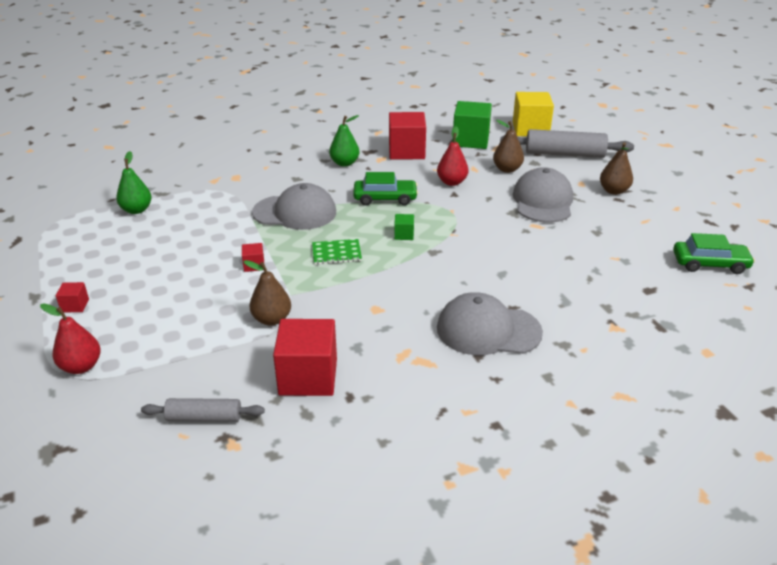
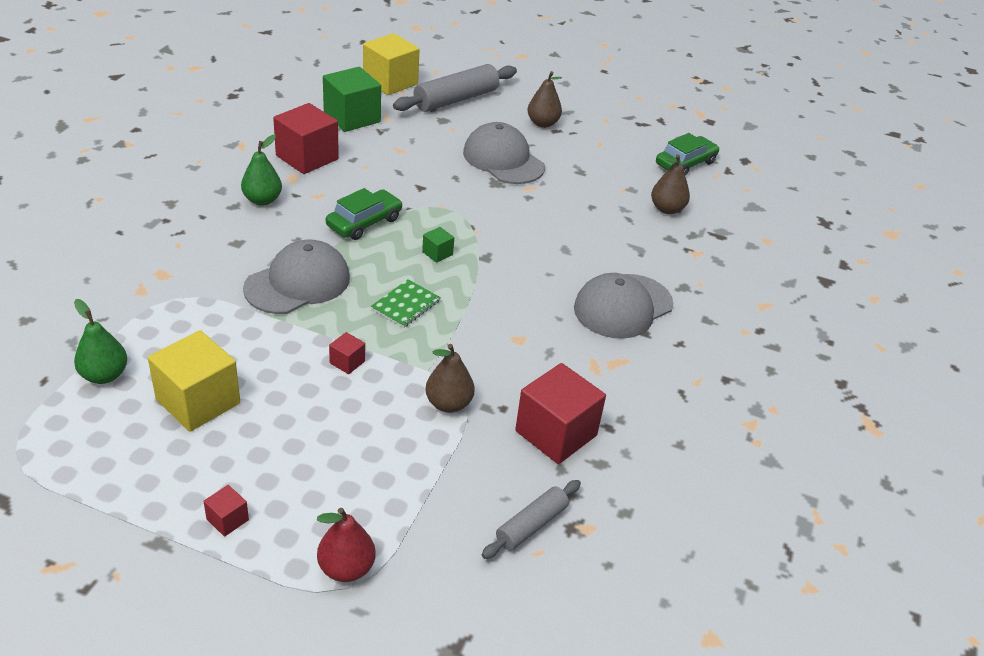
camera: 50 degrees left, 5 degrees up
(154, 244) = (198, 401): none -> yellow cube
(452, 182) = (400, 175): red pear -> none
(507, 169) = (430, 138): brown pear -> brown pear (667, 209)

